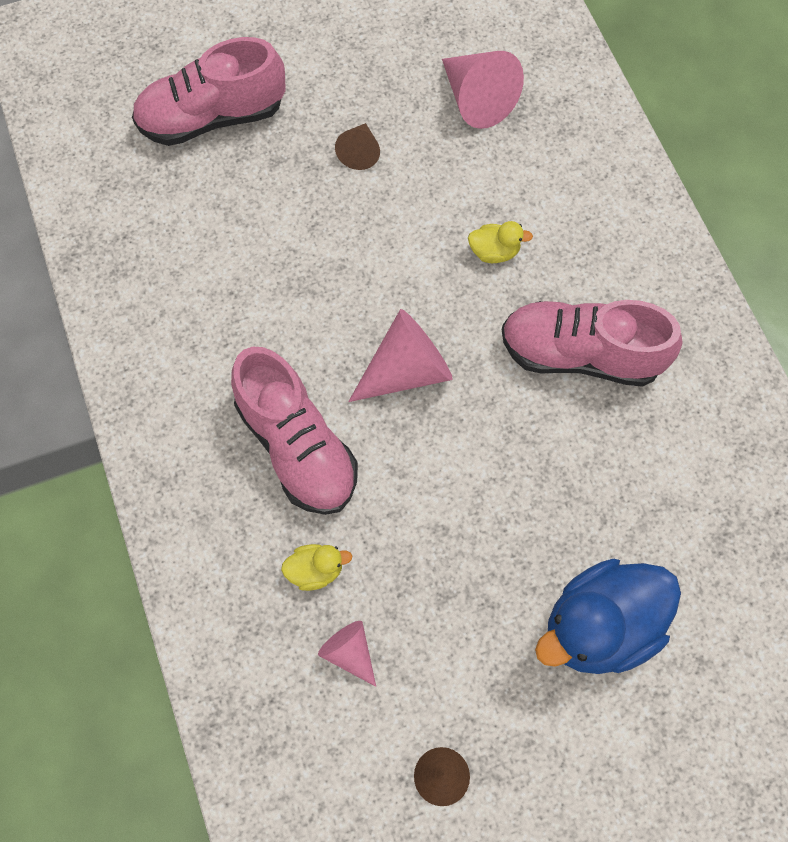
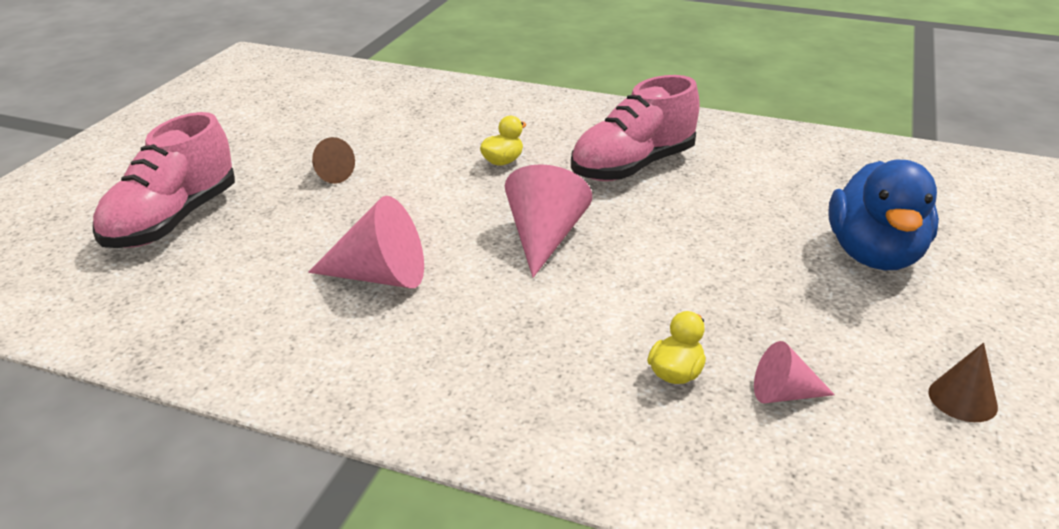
camera: 50 degrees left, 35 degrees down
(297, 446) = (538, 324): pink shoe -> none
(476, 99) = (376, 117): pink cone -> pink cone (380, 276)

